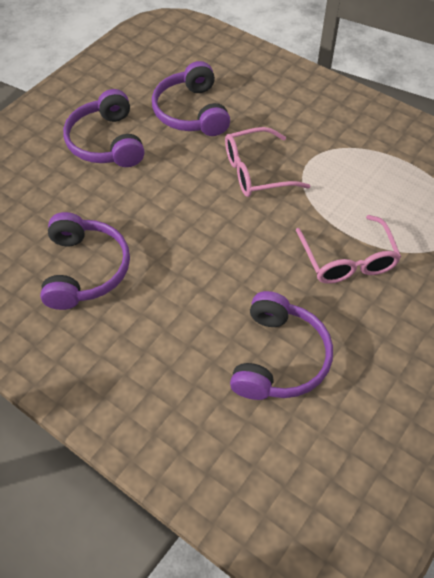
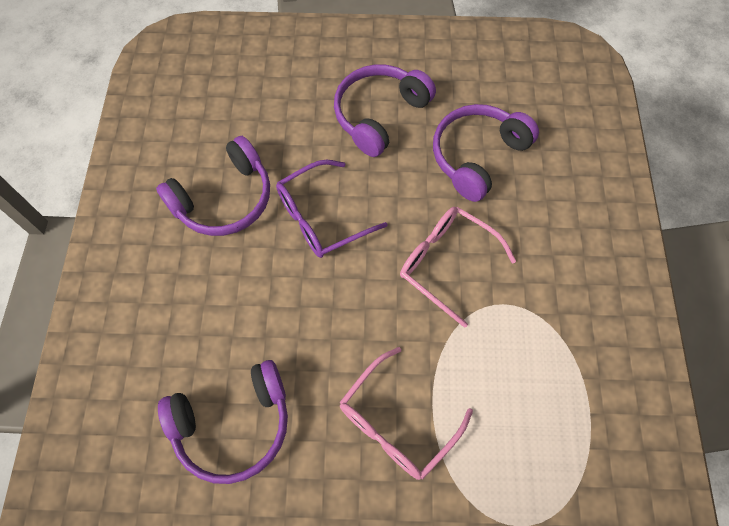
camera: 55 degrees right, 10 degrees up
(158, 219) = (321, 217): none -> purple glasses

